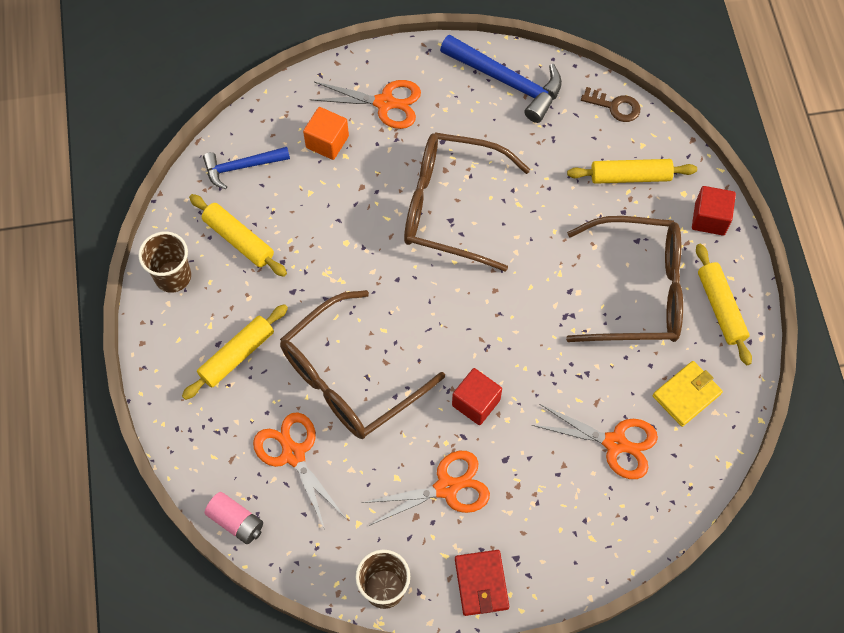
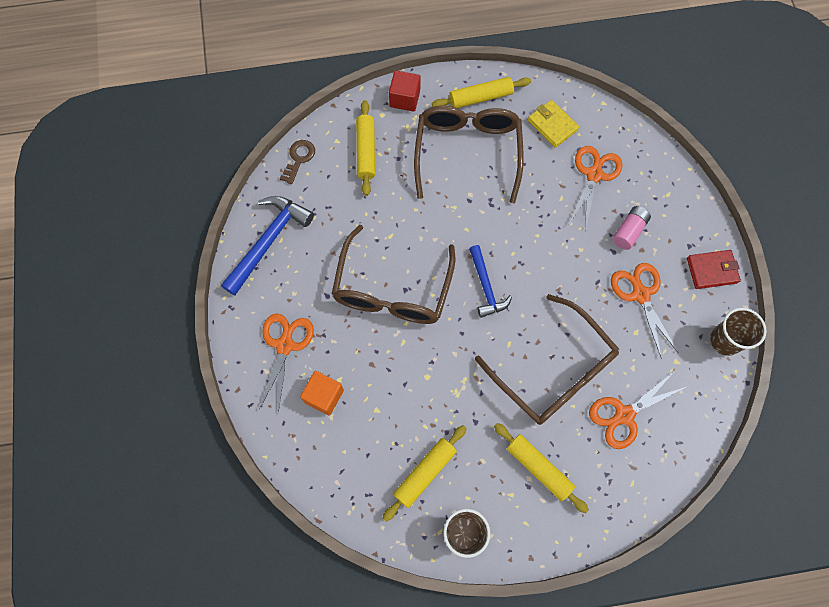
camera: 90 degrees left, 5 degrees up
(236, 521) = (686, 460): pink battery -> pink battery (629, 231)
(241, 167) = (348, 475): blue hammer -> blue hammer (486, 287)
(476, 402) = (568, 272): red cube -> none

